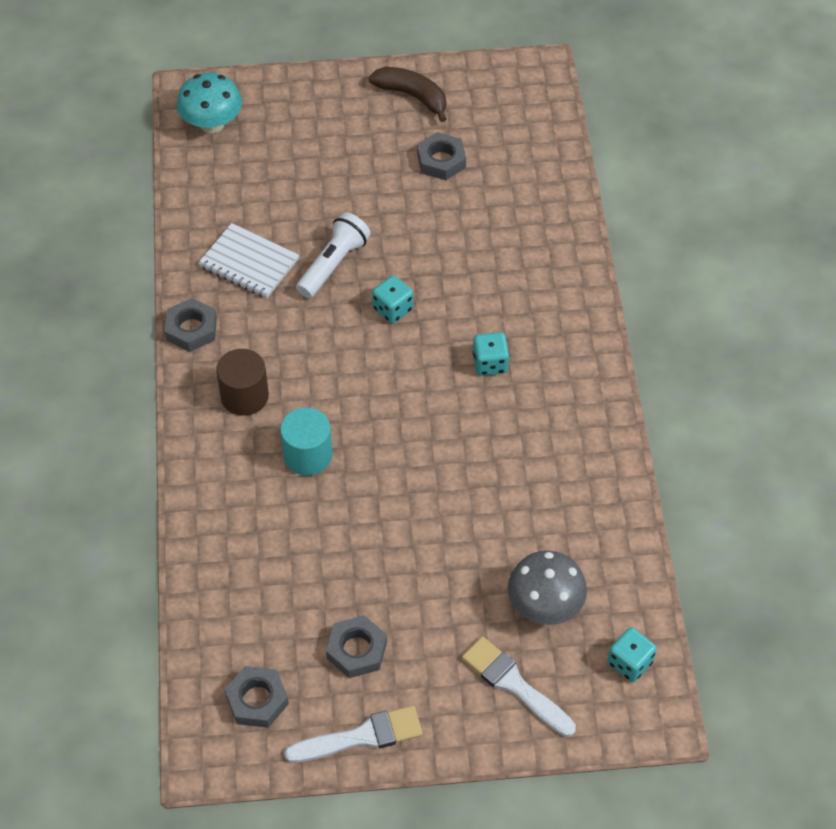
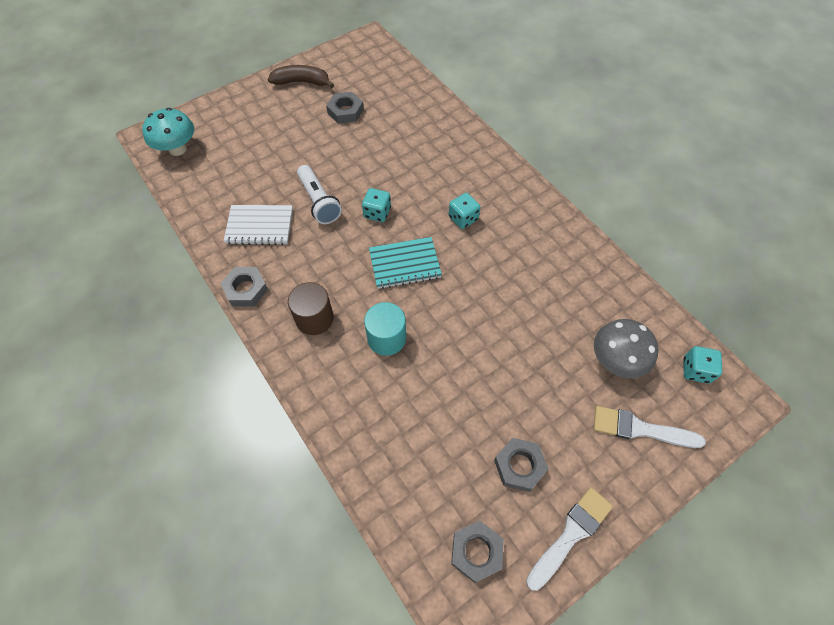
camera: 30 degrees left, 5 degrees up
(333, 264) = (319, 202): white flashlight -> white flashlight turned 150 degrees clockwise
(383, 384) = (405, 264): none -> turquoise notebook

